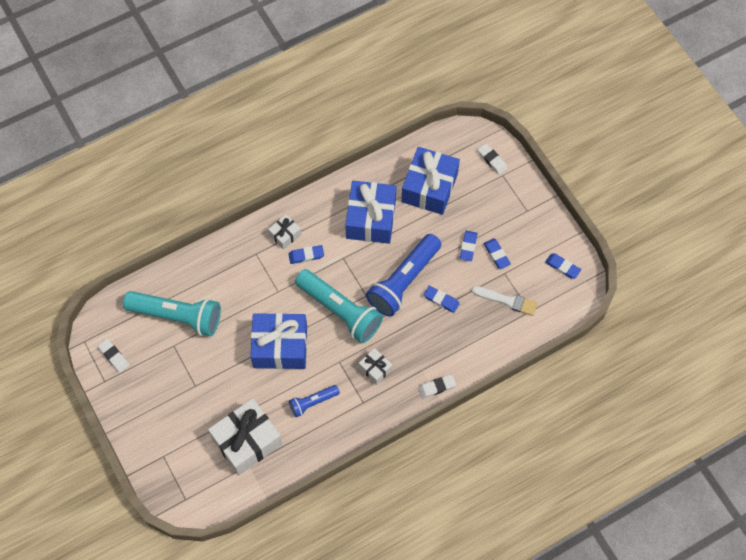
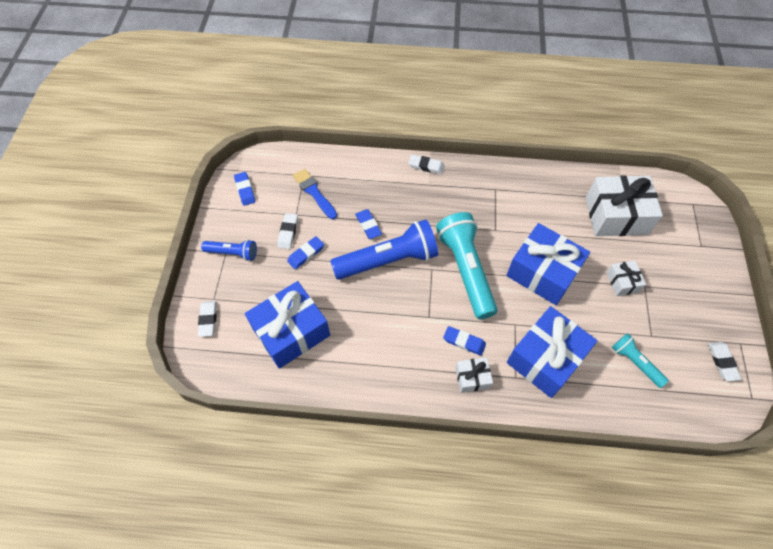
camera: 145 degrees left, 5 degrees down
(177, 316) = (635, 362): turquoise flashlight -> turquoise flashlight, size x0.52
(313, 402) = (539, 212): blue flashlight -> blue flashlight (233, 253)
(371, 219) = (373, 338): blue gift -> blue gift (545, 358)
(375, 369) = (467, 207): white gift -> white gift (622, 282)
(496, 255) = (288, 232): blue eraser -> white eraser
(507, 301) = (314, 192): white brush -> blue brush

